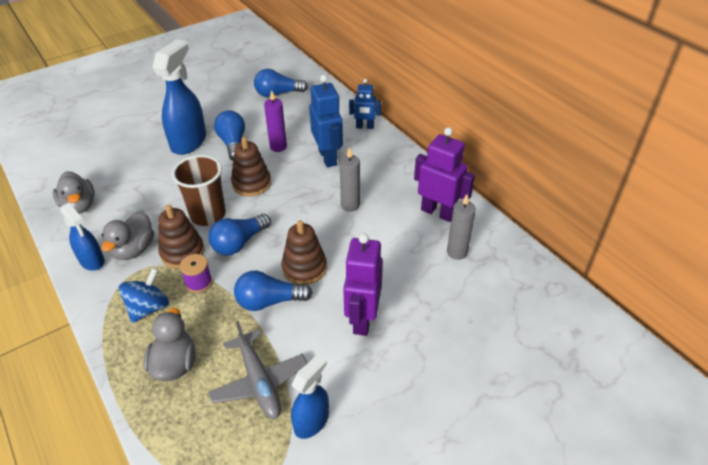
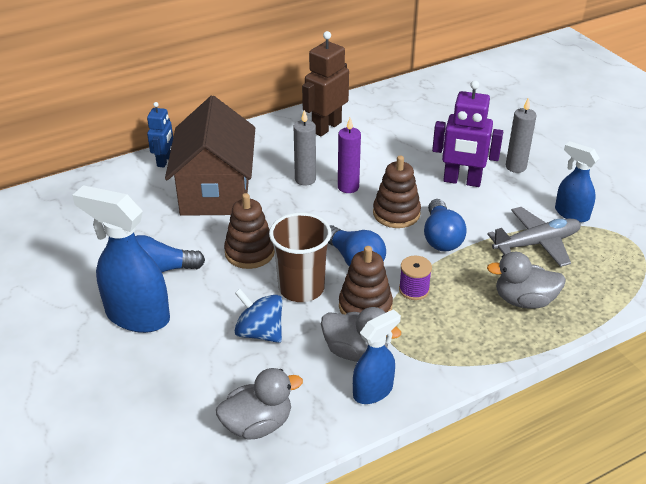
camera: 85 degrees left, 5 degrees down
(148, 308) = (451, 327): blue spinning top -> blue spinning top (260, 332)
(278, 94) = (52, 230): blue light bulb -> none
(278, 147) = (180, 230): purple candle -> purple candle (348, 187)
(328, 157) = (216, 191): blue robot -> brown house
(438, 212) = (326, 127): purple robot -> brown robot
(457, 252) = (382, 123): grey candle -> grey candle (515, 167)

